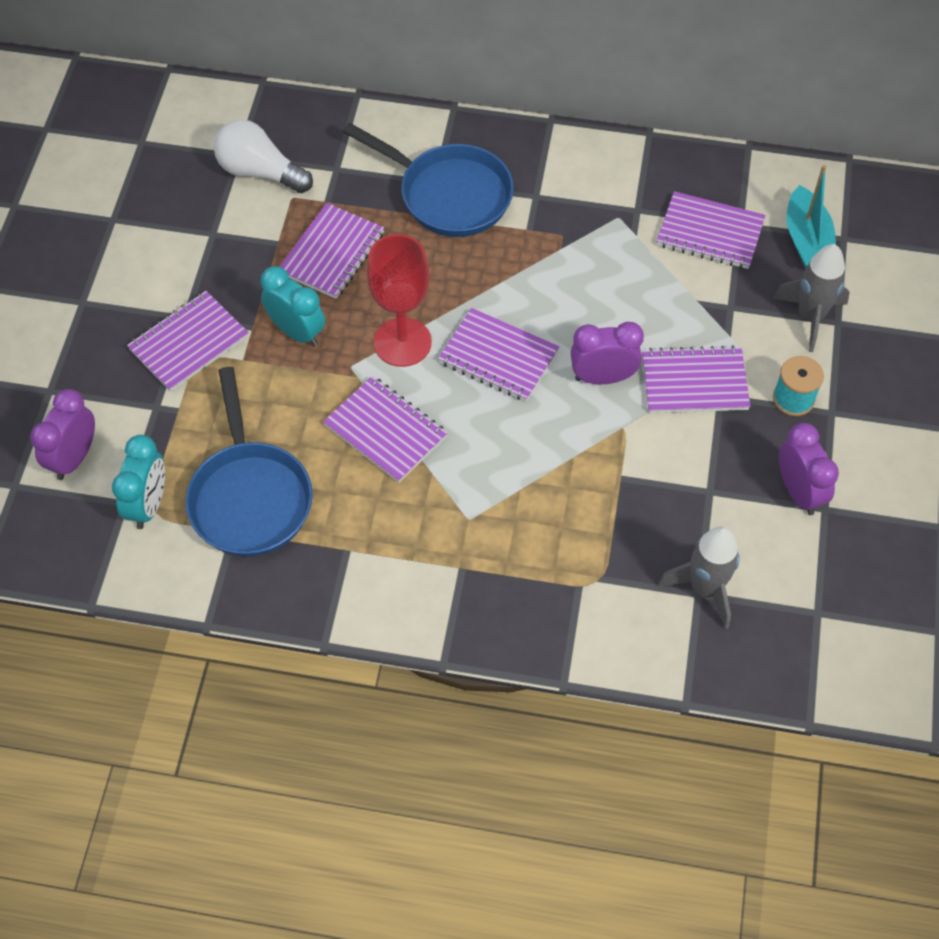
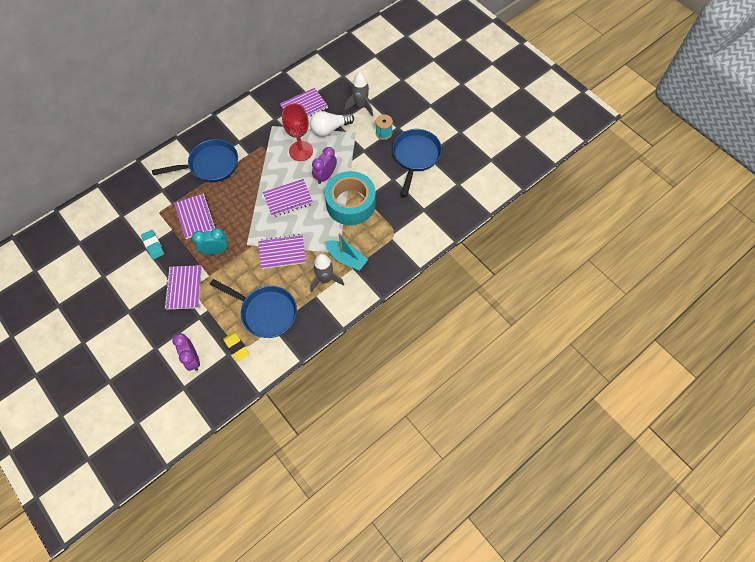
camera: 50 degrees left, 5 degrees up
(148, 504) = (236, 347): turquoise clock -> yellow eraser
(225, 240) = (153, 245): none -> turquoise eraser
(260, 172) = (136, 214): white light bulb -> white light bulb (330, 129)
(402, 342) = (253, 222): red goblet -> red goblet (301, 151)
(587, 461) = (350, 203): none -> turquoise tape
(694, 382) = (352, 153): purple notebook -> none
(705, 589) = (424, 206): grey rocket -> grey rocket (325, 279)
(798, 492) = (415, 157): purple clock -> blue pan
(807, 240) = (333, 85): turquoise boat -> turquoise boat (346, 258)

